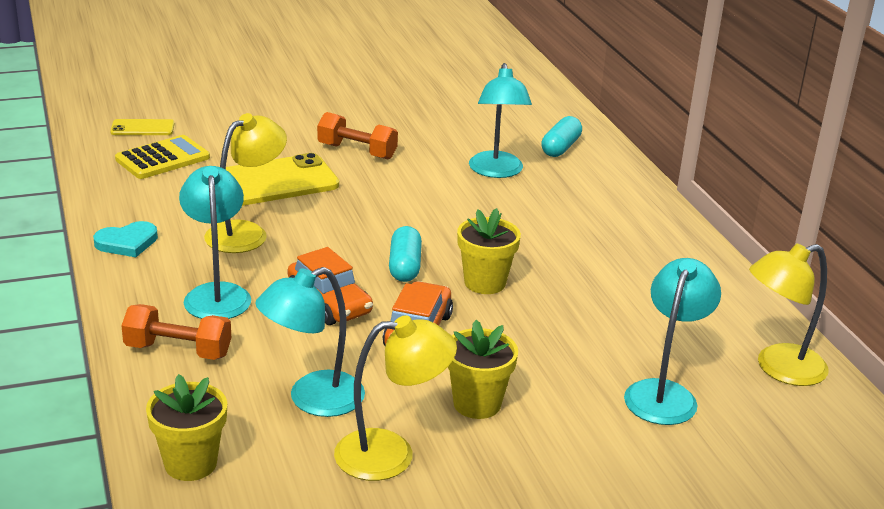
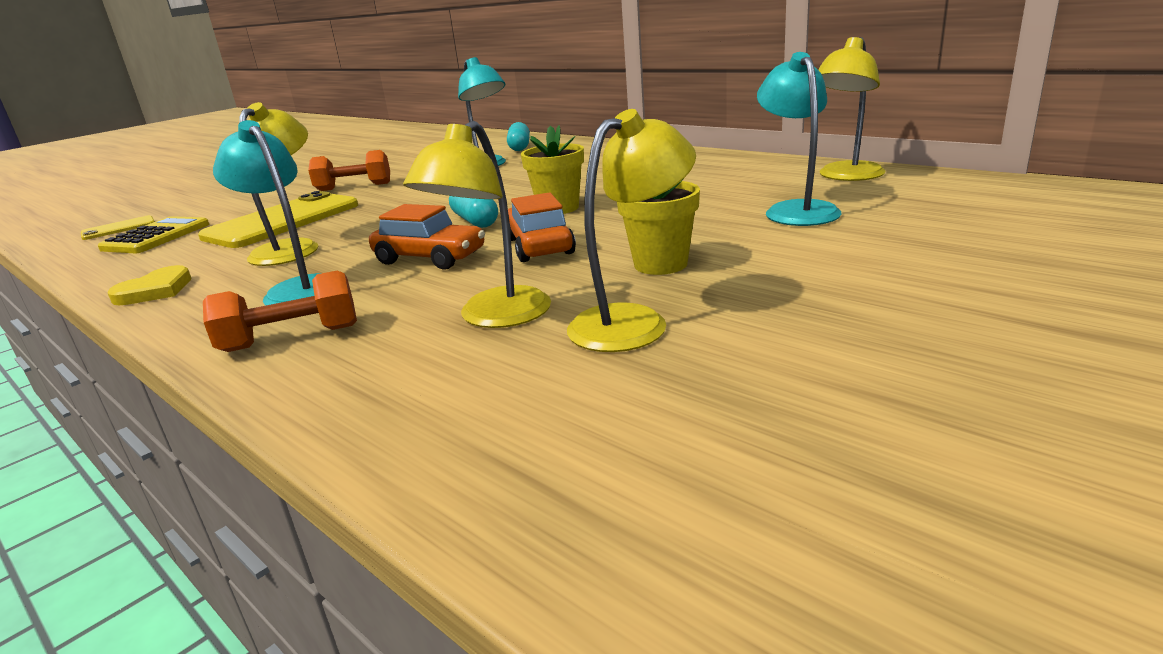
camera: 25 degrees left, 5 degrees down
(127, 242) = (155, 290): turquoise heart -> yellow heart
(190, 463) = (406, 419): yellow flower pot -> none
(312, 399) = (495, 317): turquoise lamp -> yellow lamp

